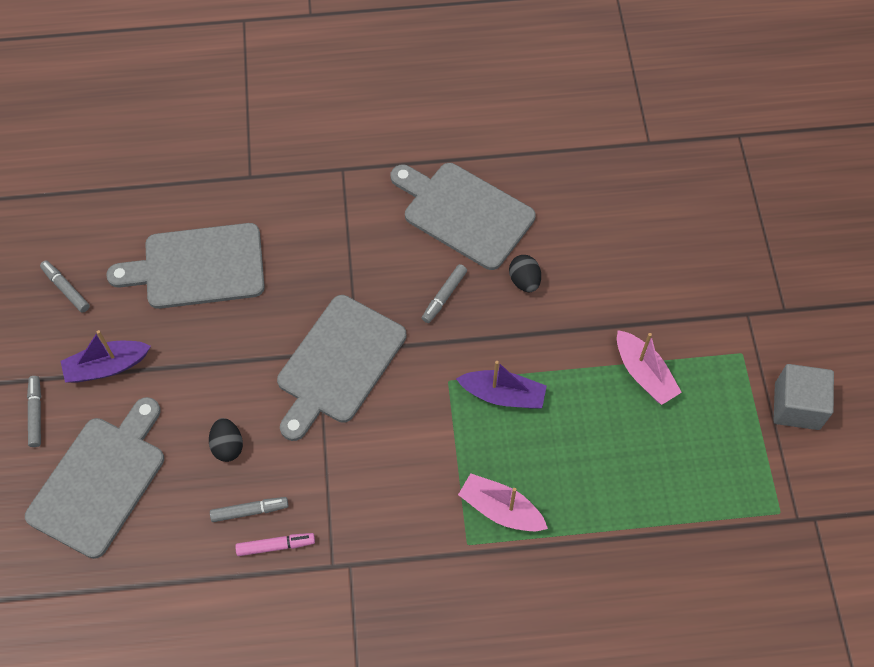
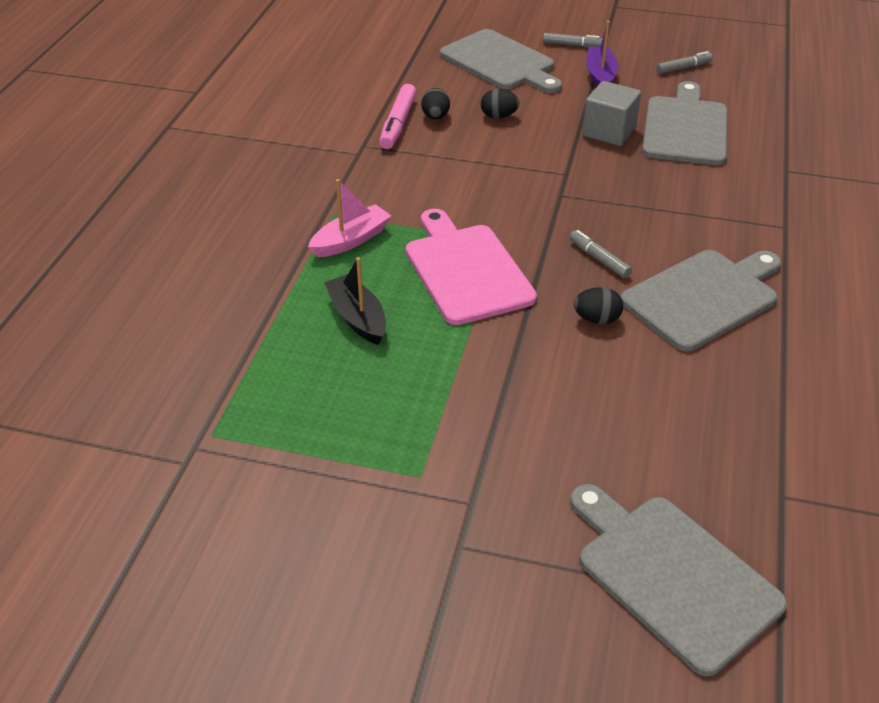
camera: 110 degrees right, 20 degrees down
(249, 511) = (435, 117): grey marker -> black egg
(275, 546) = (398, 123): pink marker -> pink marker, size x1.56
(338, 363) = (550, 182): grey cutting board -> grey cutting board (672, 575)
(503, 395) = (466, 270): purple boat -> pink cutting board
(603, 459) = (357, 318): none -> black boat
(644, 374) = (437, 378): pink boat -> none
(797, 406) = (322, 501): grey cube -> grey cube (609, 132)

